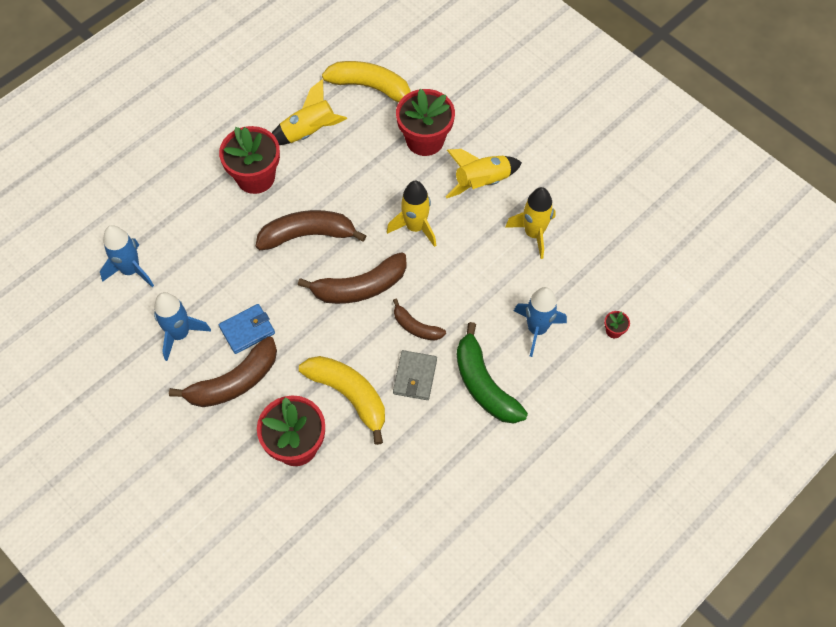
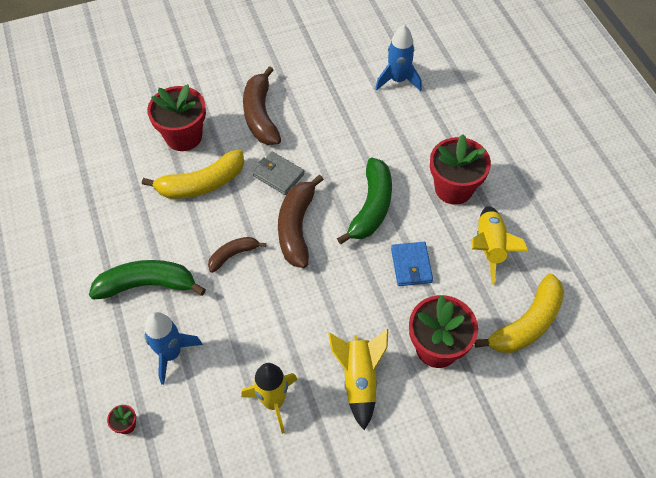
camera: 115 degrees right, 5 degrees down
(180, 334) = (322, 94): blue rocket -> none
(247, 330) = (301, 136): blue wallet -> blue wallet (411, 265)
(308, 235) = (371, 207): brown banana -> green banana
(415, 227) = (336, 296): yellow rocket -> none
(415, 376) = (188, 236): grey wallet -> grey wallet (278, 175)

